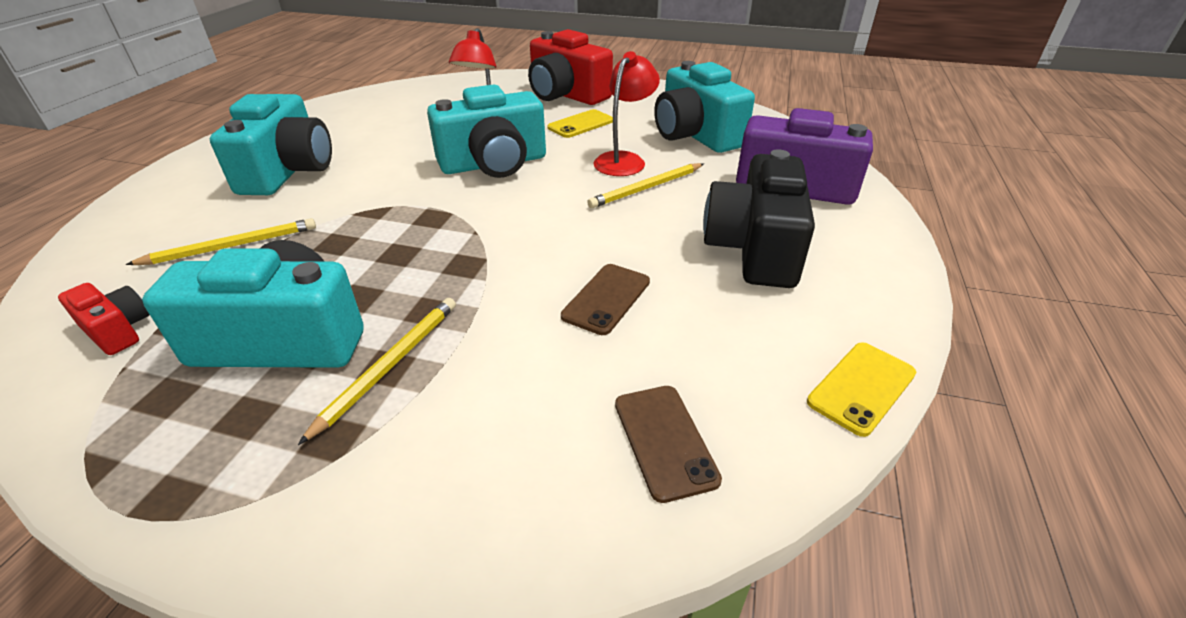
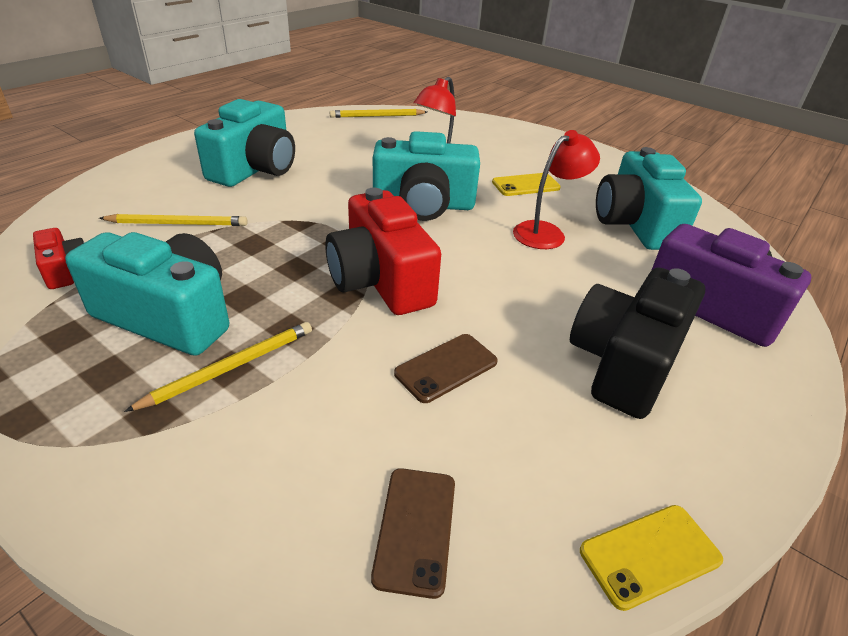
camera: 20 degrees right, 0 degrees up
(566, 95) = (529, 152): red camera -> red camera (380, 280)
(647, 188) = (551, 267): yellow pencil -> yellow pencil (377, 116)

